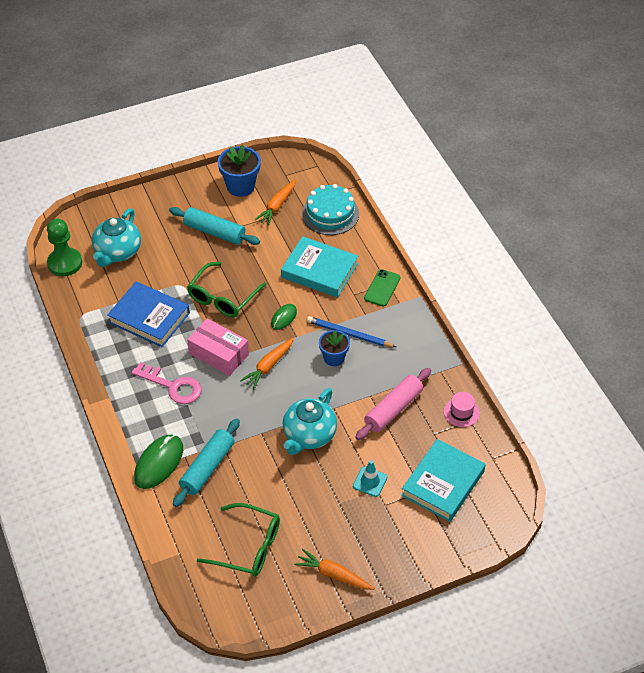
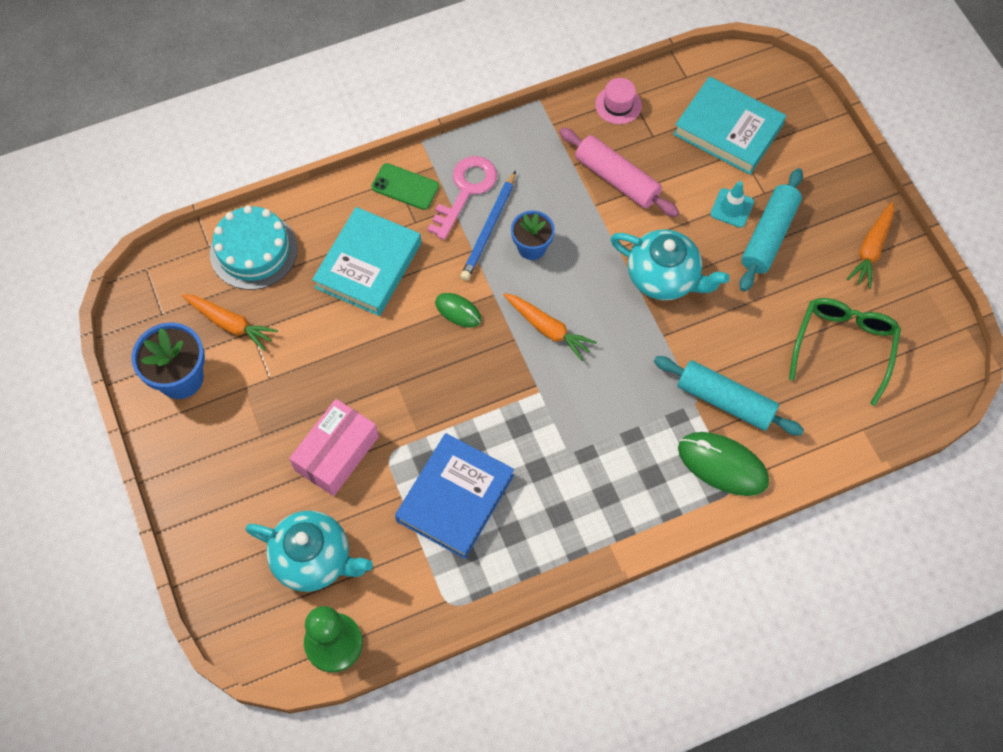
camera: 90 degrees left, 15 degrees up
(173, 386) = (586, 455): pink key -> pink key (465, 191)
(214, 232) = (279, 412): turquoise rolling pin -> turquoise rolling pin (769, 236)
(218, 354) = (526, 395): pink box -> pink box (336, 453)
(223, 297) = (417, 394): green glasses -> none

